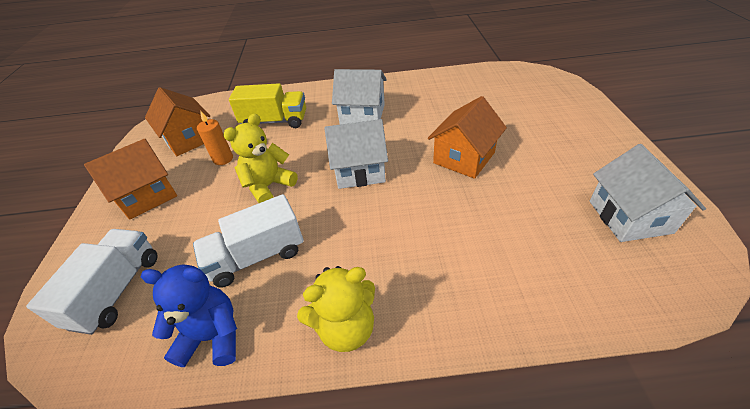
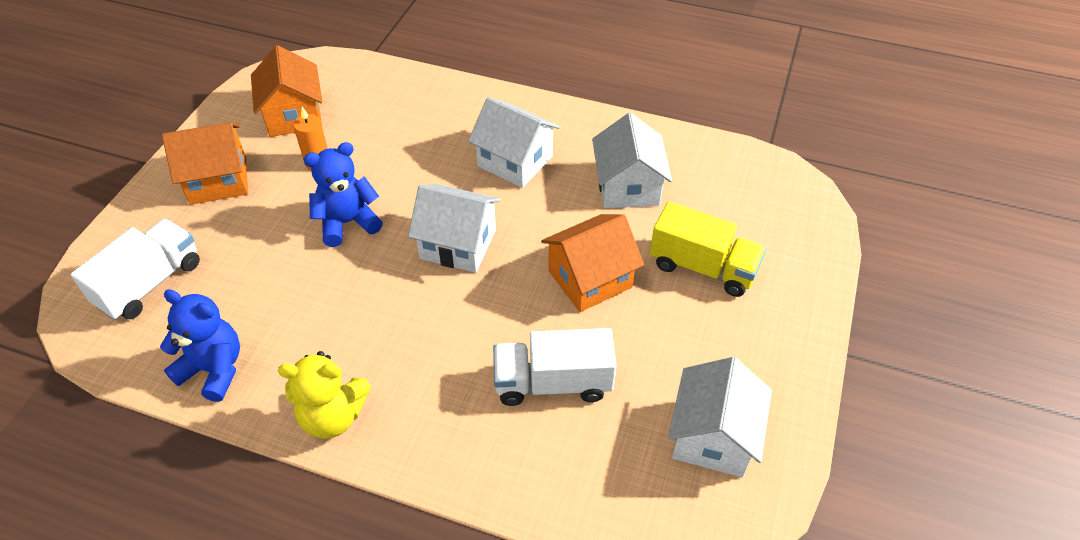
camera: 20 degrees right, 5 degrees up
(257, 256) = (292, 304): white truck -> white truck (553, 383)
(269, 186) = (347, 222): yellow teddy bear -> blue teddy bear
(275, 121) = (404, 129): yellow truck -> yellow truck (702, 267)
(443, 104) = (628, 186): none -> white house

